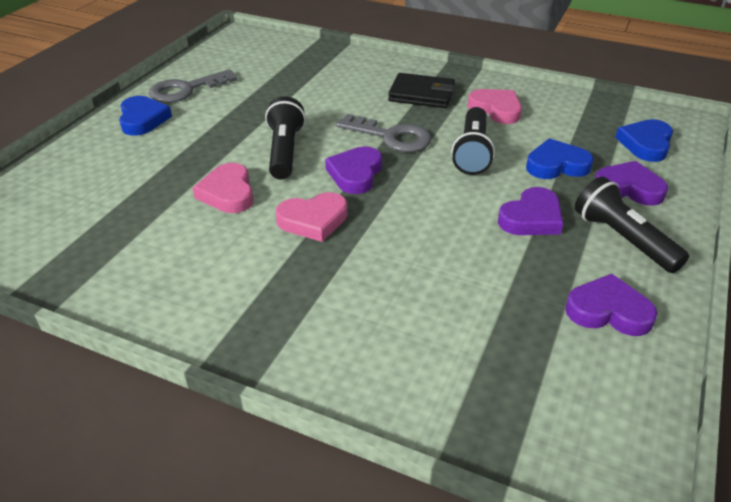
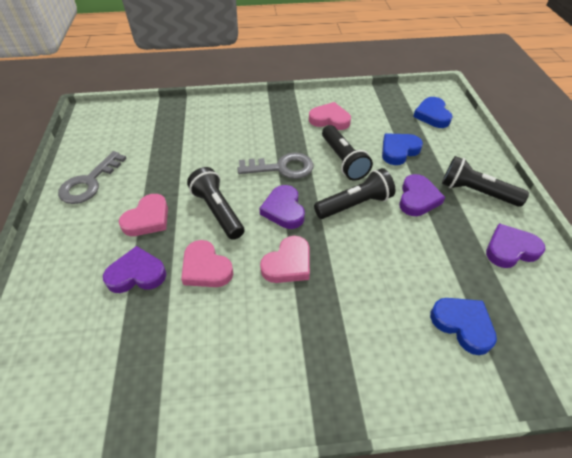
camera: 30 degrees left, 10 degrees up
(143, 119) = (75, 226): blue heart -> blue heart (462, 325)
(211, 135) = (148, 219): none -> pink heart
(421, 94) = (273, 124): black wallet -> none
(443, 197) = (355, 204): none -> black flashlight
(629, 188) = (449, 152): purple heart -> purple heart (137, 274)

